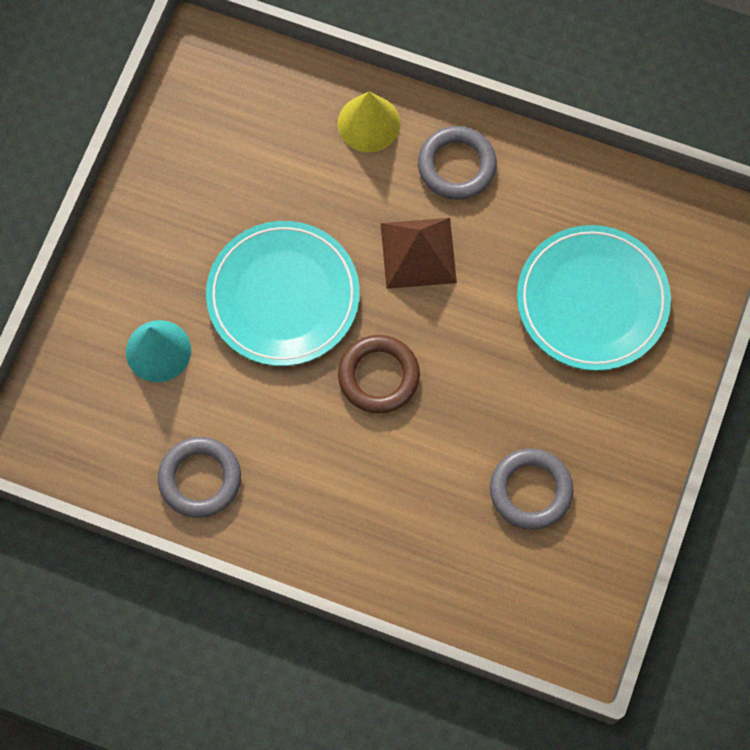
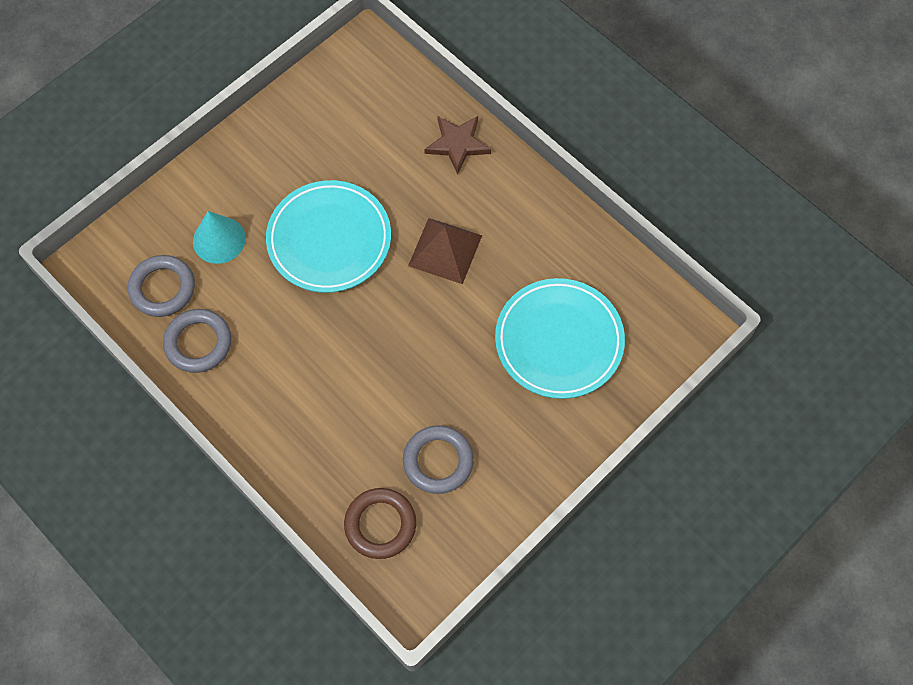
camera: 25 degrees right, 5 degrees down
(369, 123) = (457, 144): yellow cone -> brown star
(378, 376) = (368, 326): brown ring -> brown ring (380, 524)
(456, 166) = (506, 200): grey ring -> grey ring (162, 288)

